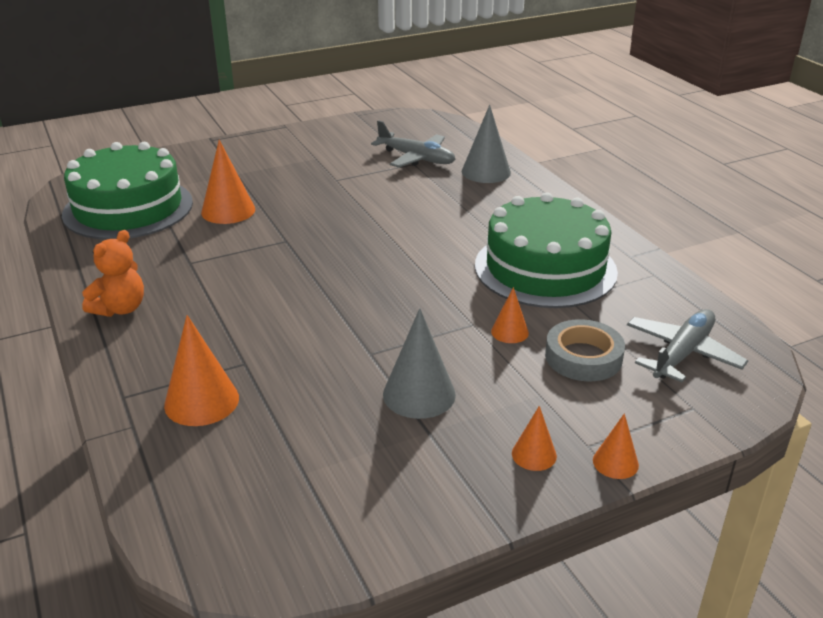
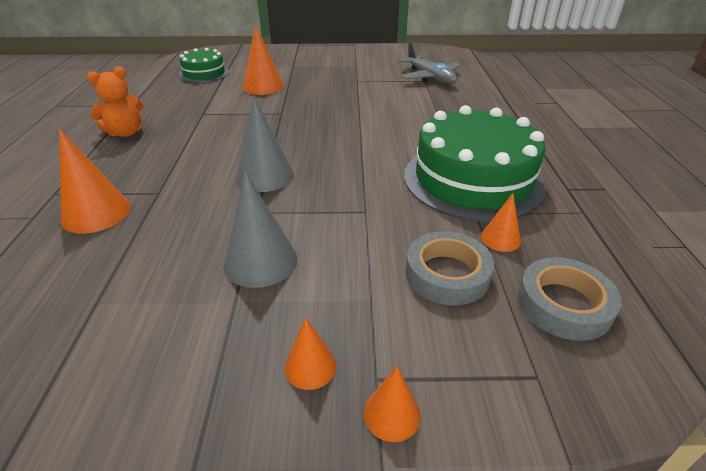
camera: 25 degrees right, 5 degrees up
(128, 208) = (204, 73): green cake -> green cake, size x0.53
(486, 172) = (479, 95): grey cone -> grey cone (265, 176)
(509, 332) = (393, 227): orange cone -> orange cone (500, 239)
(682, 353) = (563, 304): grey plane -> grey tape

